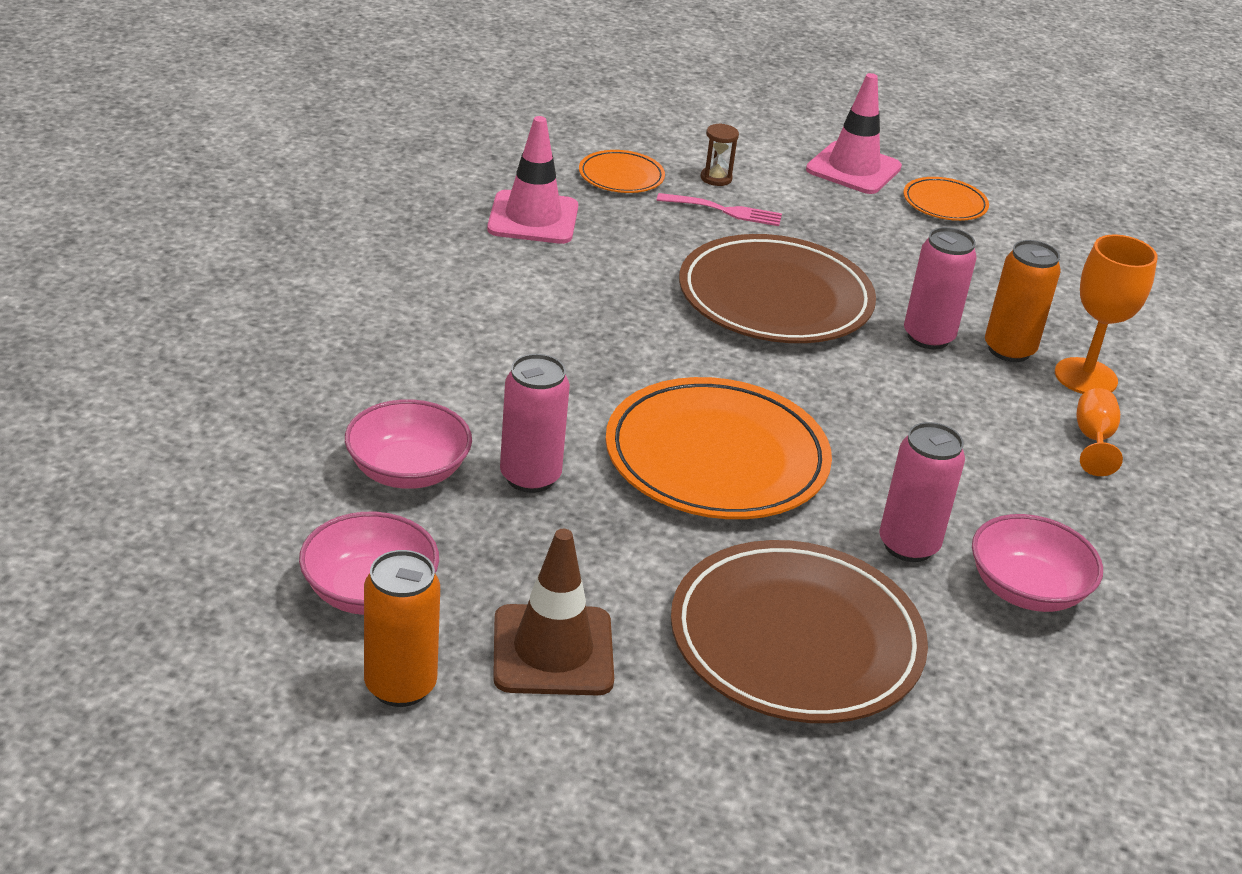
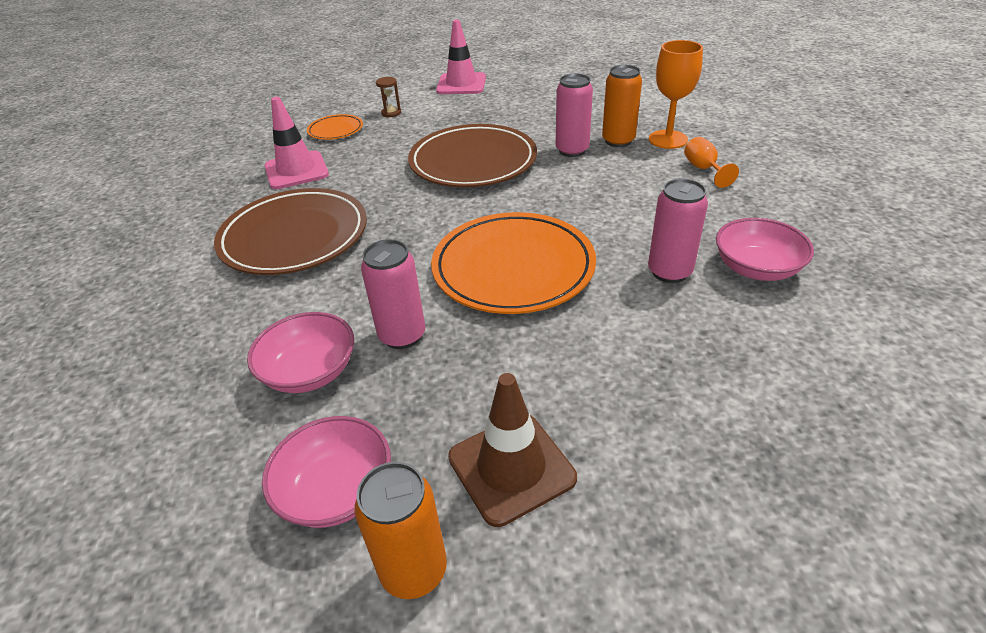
camera: 20 degrees left, 5 degrees up
(724, 211) = (408, 127): pink fork -> none
(796, 640) = (663, 370): brown plate -> brown plate (294, 237)
(944, 203) = (521, 84): orange plate -> none

